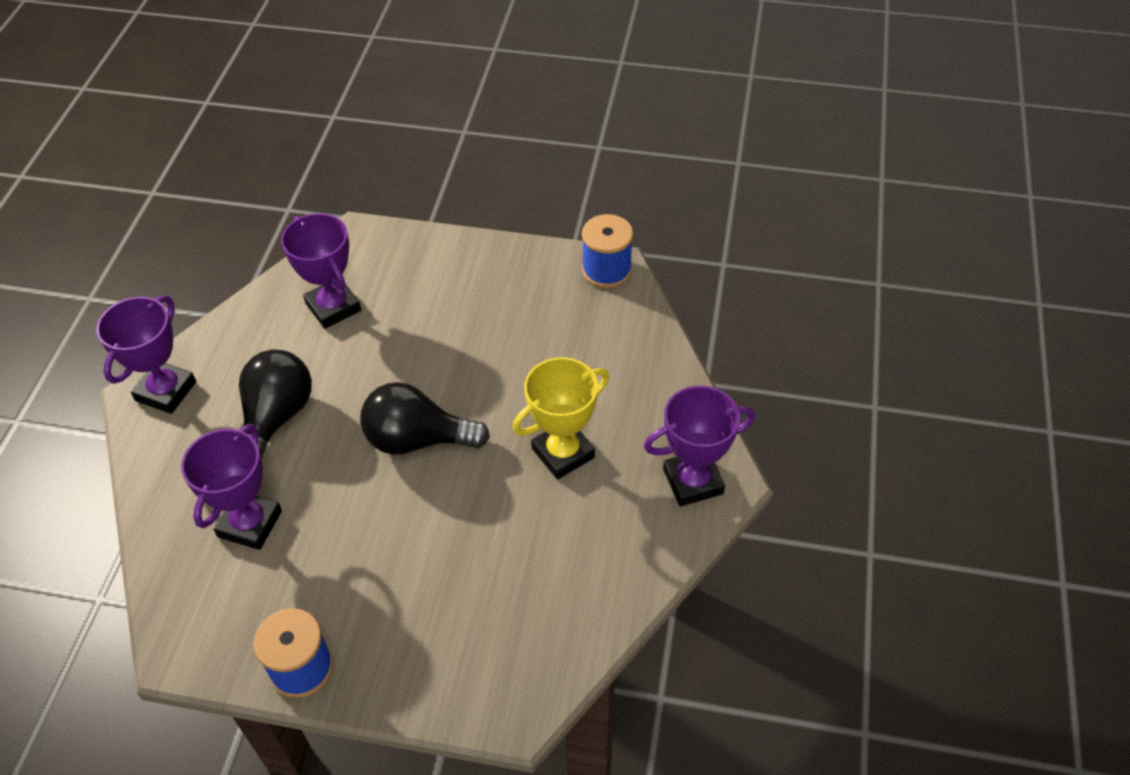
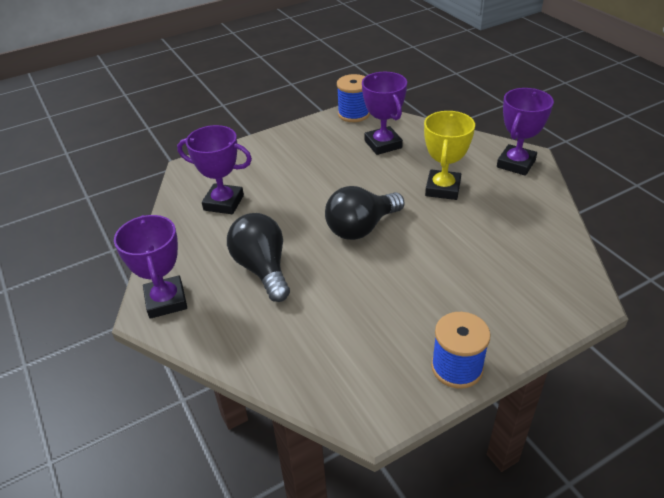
camera: 40 degrees left, 10 degrees down
(250, 524) = (321, 325): purple trophy -> purple trophy (383, 144)

